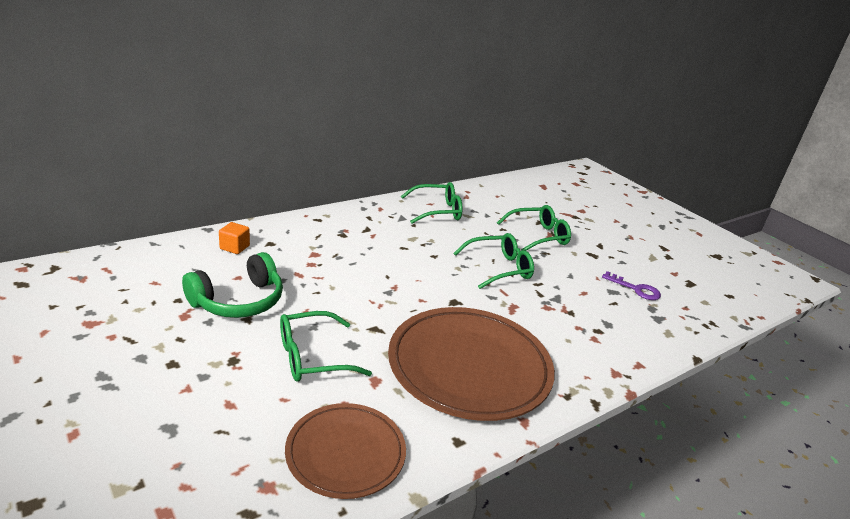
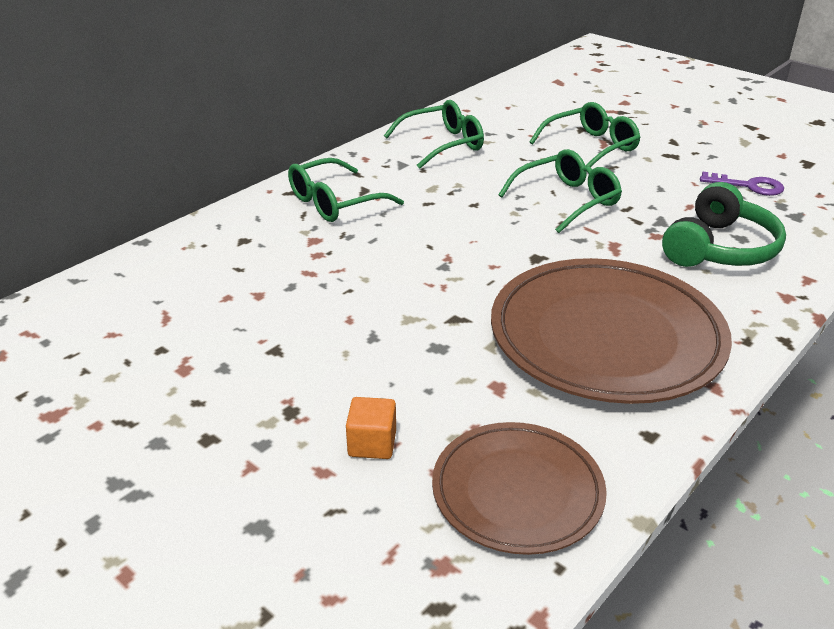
camera: 10 degrees left, 5 degrees up
(234, 247) = (197, 257): orange cube -> orange cube (372, 443)
(238, 301) = (248, 329): green headphones -> green headphones (719, 248)
(312, 357) = (396, 378): green glasses -> green glasses (335, 202)

